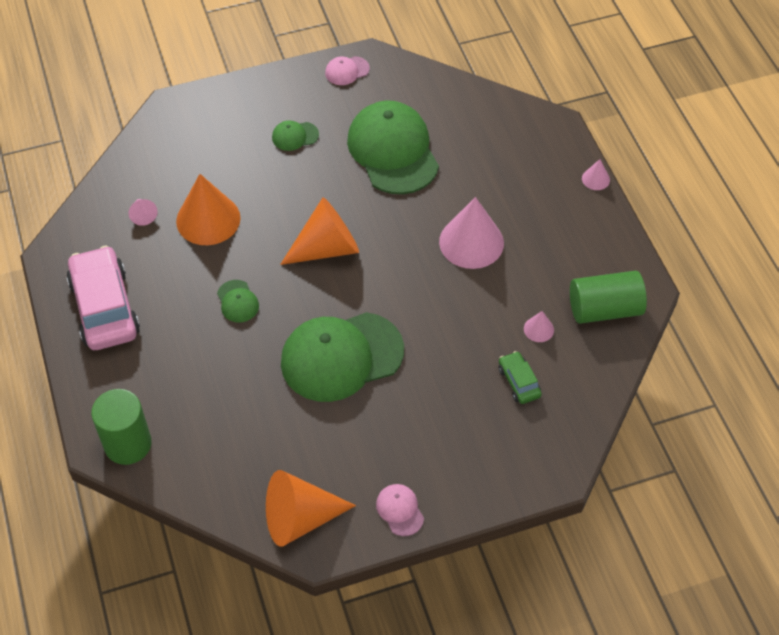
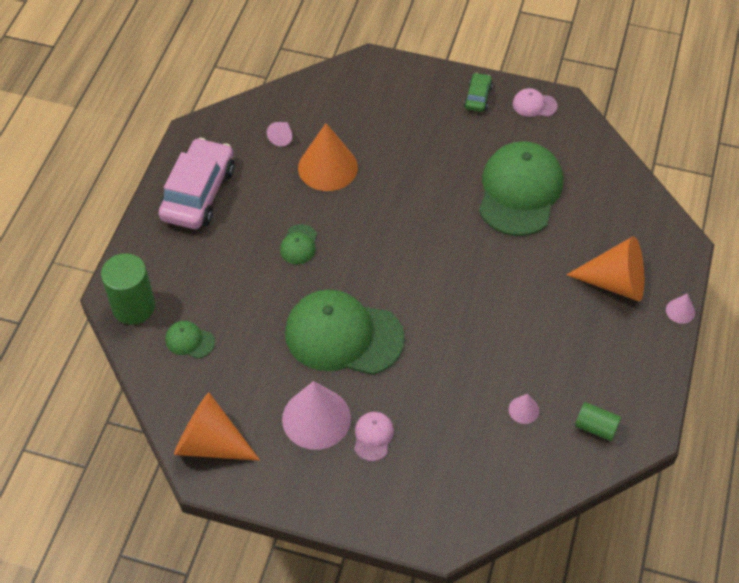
camera: 35 degrees right, 0 degrees up
(295, 136) = (448, 137): green cap -> green cap (189, 341)
(327, 248) = (401, 241): orange cone -> orange cone (615, 282)
(400, 510) = (290, 486): pink cap -> pink cap (373, 436)
(471, 242) = (525, 304): pink cone -> pink cone (316, 418)
(519, 382) = (470, 443): green car -> green car (477, 97)
(604, 309) = (596, 427): green cylinder -> green cylinder, size x0.57

